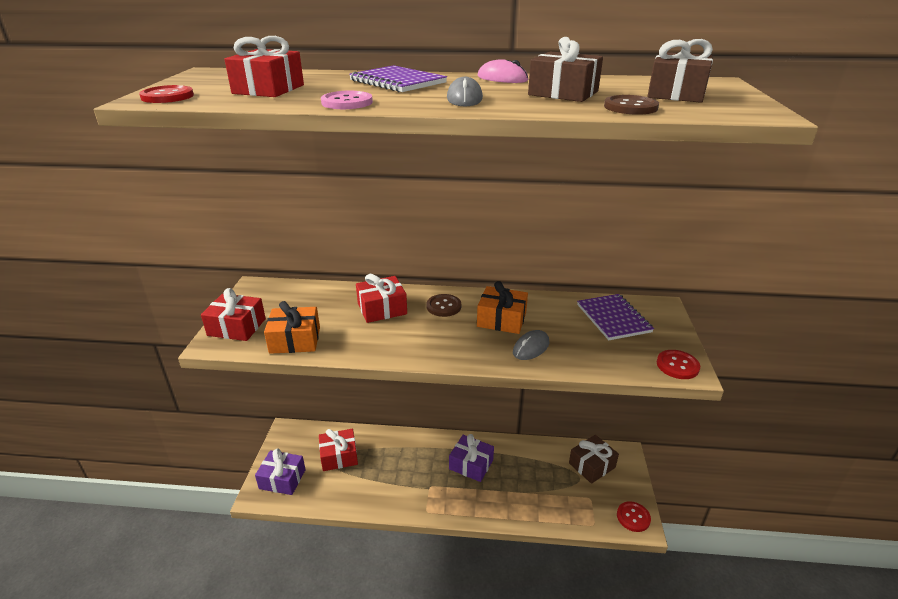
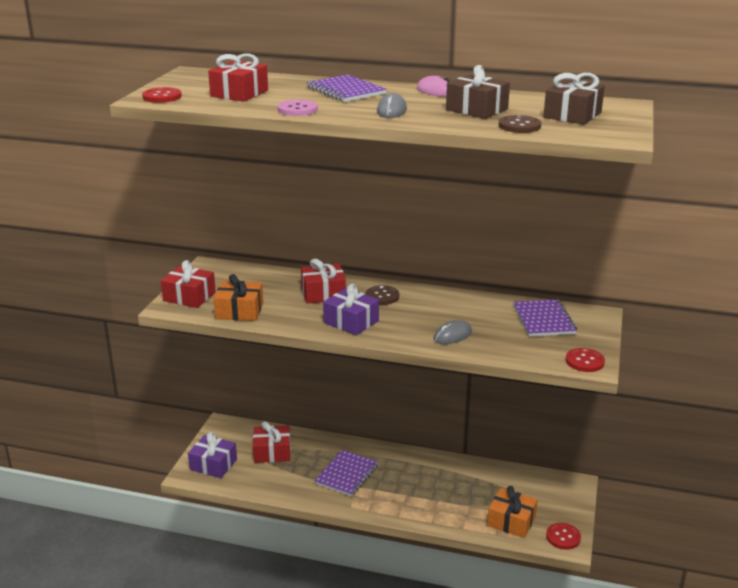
camera: 10 degrees right, 5 degrees down
(415, 472) = (346, 474): none -> purple notebook
(471, 464) = (406, 474): purple gift -> purple gift (351, 322)
(501, 319) = (434, 312): orange gift -> orange gift (511, 521)
(592, 465) = (535, 489): brown gift -> none

